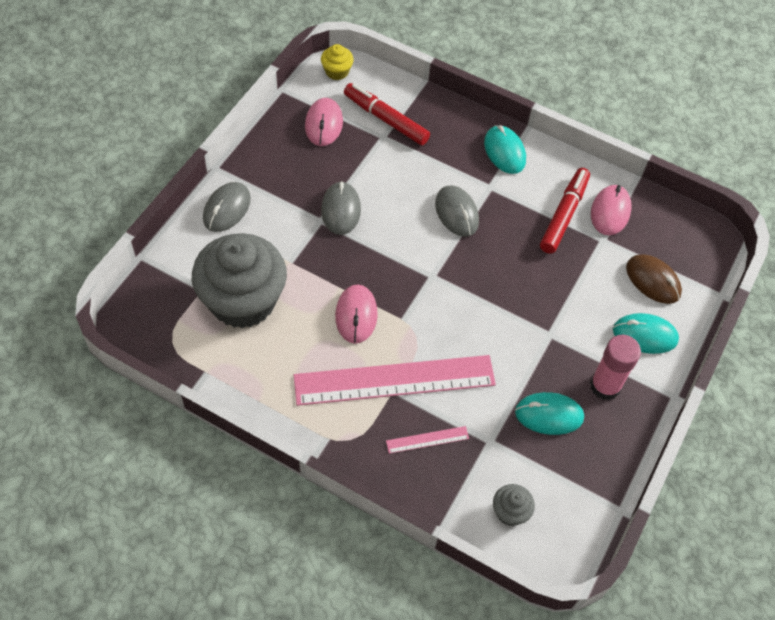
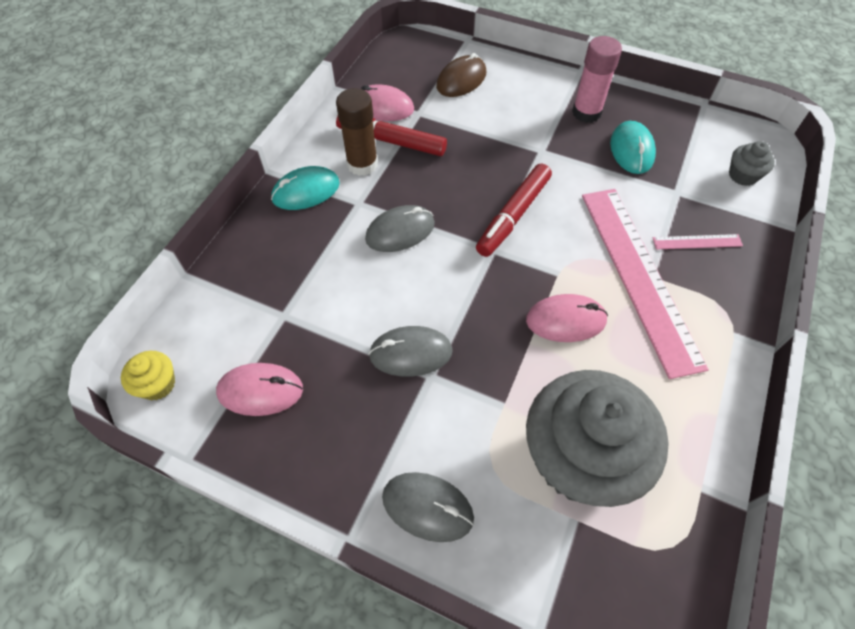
camera: 90 degrees left, 0 degrees up
(386, 119) = (253, 314): red marker -> red marker (513, 216)
(427, 439) = (697, 242): pink ruler -> pink ruler turned 75 degrees counterclockwise
(535, 191) = (362, 164): none -> brown glue stick
(645, 335) = (523, 86): turquoise mouse -> none

